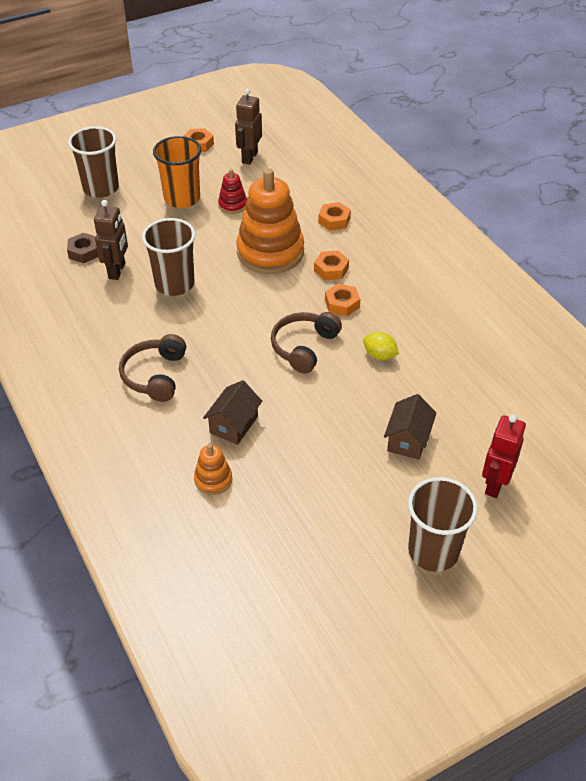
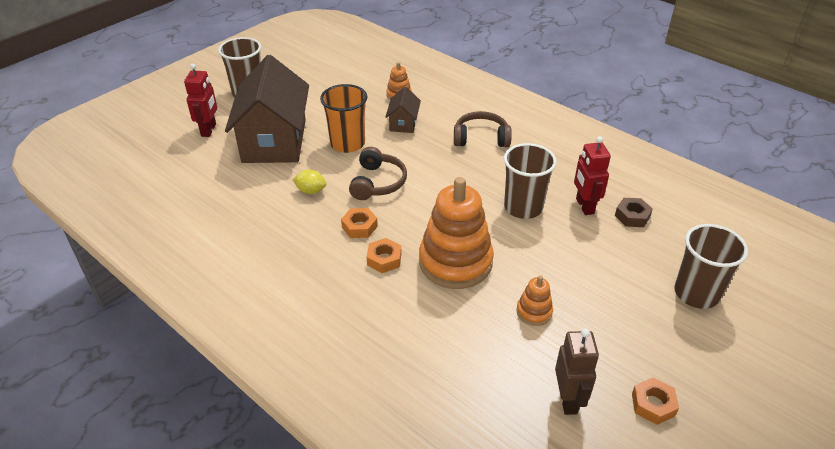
camera: 160 degrees right, 5 degrees down
(117, 271) = (584, 206): brown robot -> red robot
(155, 375) = (481, 138): brown headphones -> brown headphones turned 75 degrees counterclockwise
(182, 198) = (596, 305): orange cup -> orange cup (347, 143)
(233, 205) = (534, 312): red stacking toy -> orange stacking toy
(334, 220) = (406, 323): orange nut -> none
(408, 440) = (274, 141): brown house -> brown house, size x2.25

